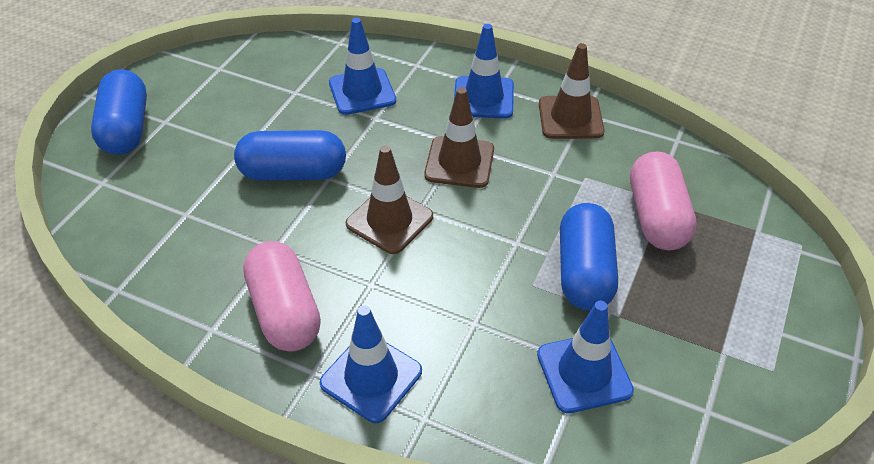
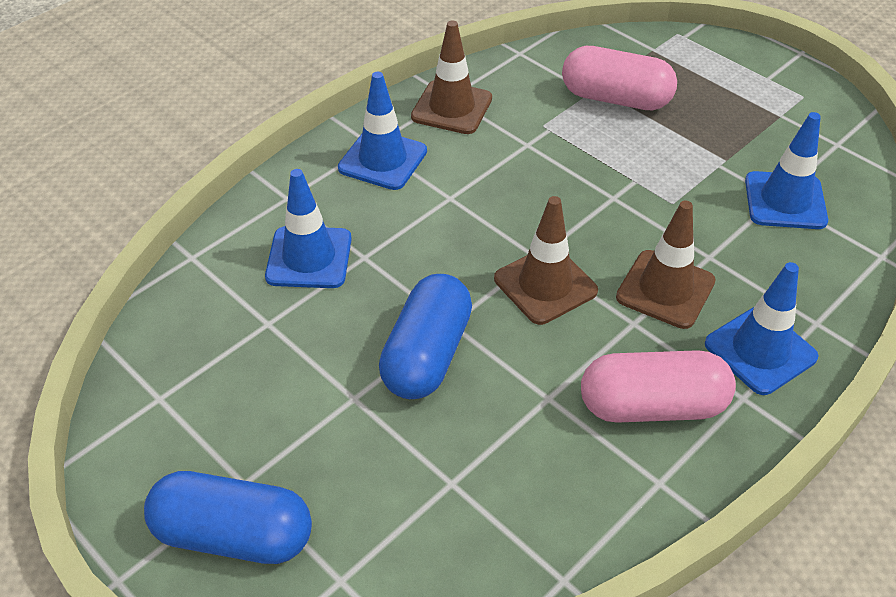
camera: 70 degrees left, 0 degrees up
(459, 162) = (479, 206): brown traffic cone -> brown traffic cone (665, 289)
(584, 272) = (668, 164): blue capsule -> none

